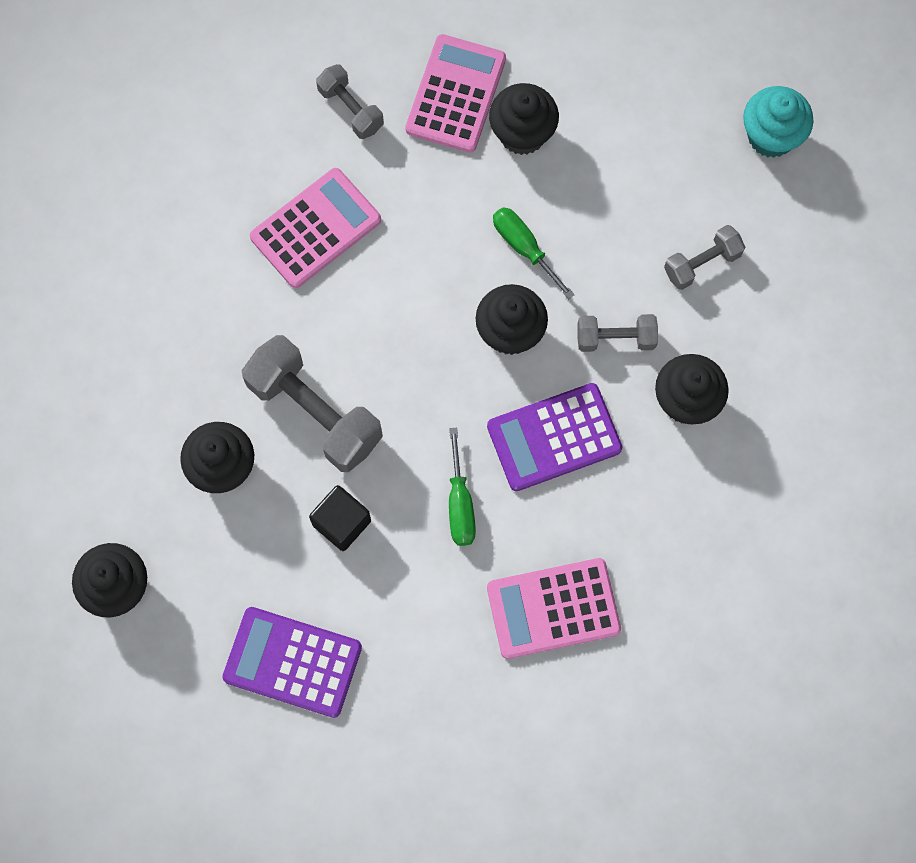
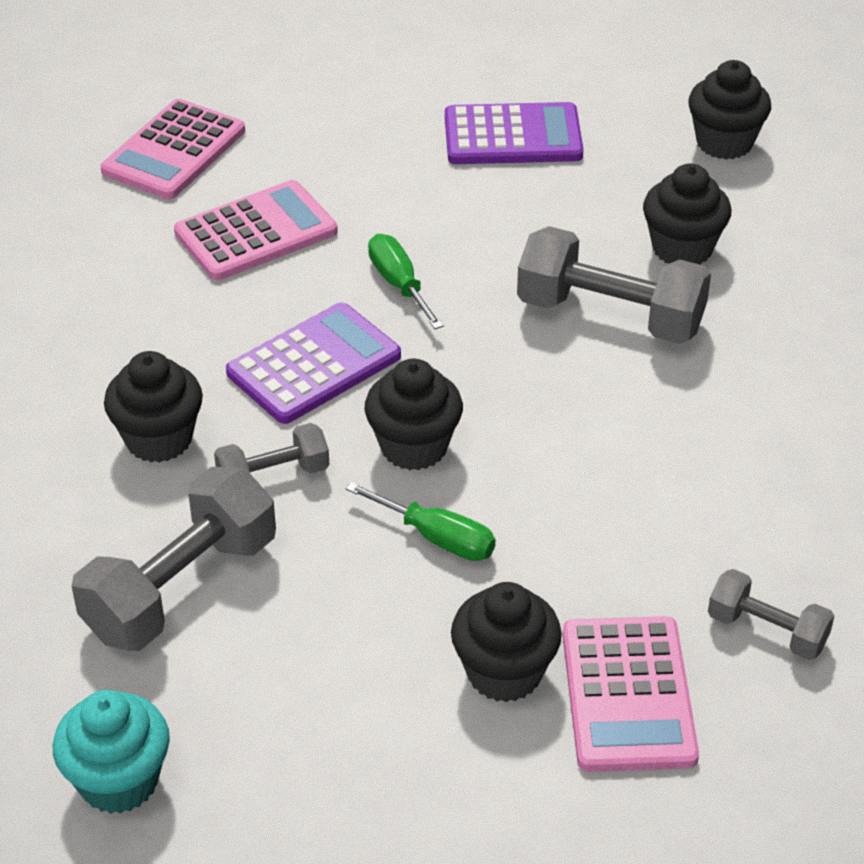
camera: 160 degrees right, 30 degrees down
(316, 229) = (723, 483): pink calculator -> pink calculator (174, 151)
(341, 523) = (523, 239): black cube -> none
(702, 263) = (181, 588): grey dumbbell -> grey dumbbell, size x1.82

